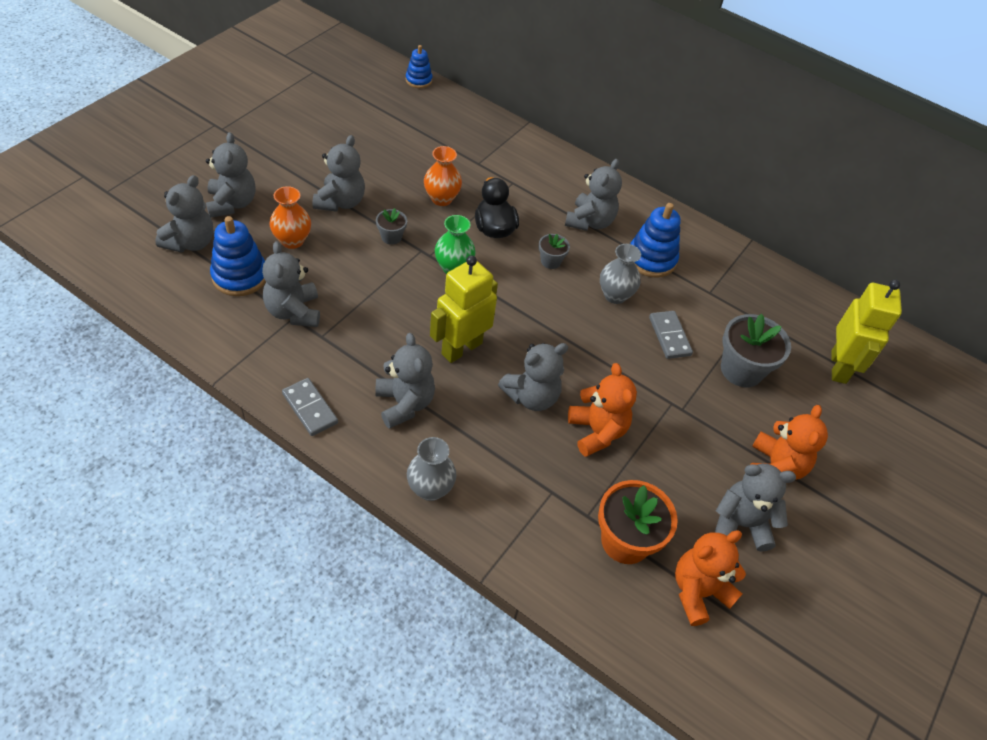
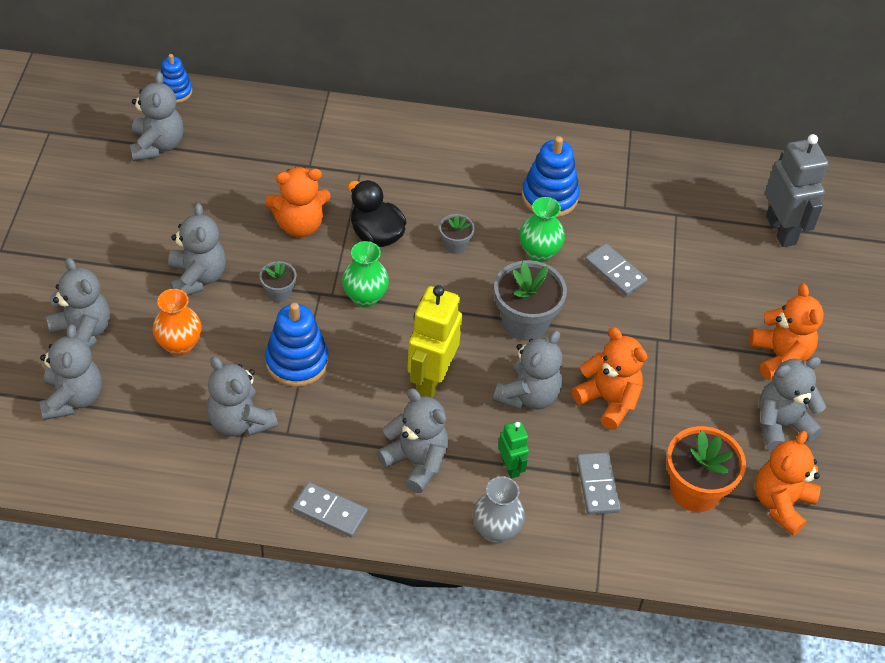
camera: 25 degrees left, 0 degrees up
(240, 276) = (155, 410): blue stacking toy -> blue stacking toy (297, 361)
(441, 199) = (300, 225): orange vase -> orange teddy bear
(478, 444) = (510, 467): none -> green robot
(541, 494) = (597, 485): none -> grey domino
(589, 222) = (465, 182): grey teddy bear -> grey teddy bear (157, 145)
(615, 295) = (539, 252): grey vase -> green vase
(741, 370) = (699, 275): grey flower pot -> grey flower pot (525, 322)
(839, 367) = (781, 230): yellow robot -> grey robot

